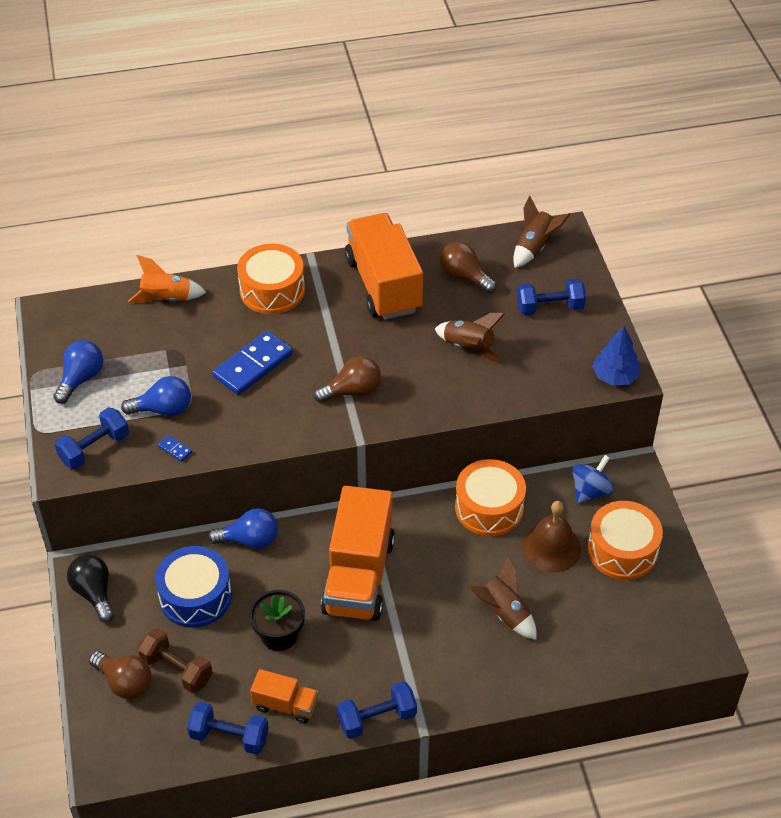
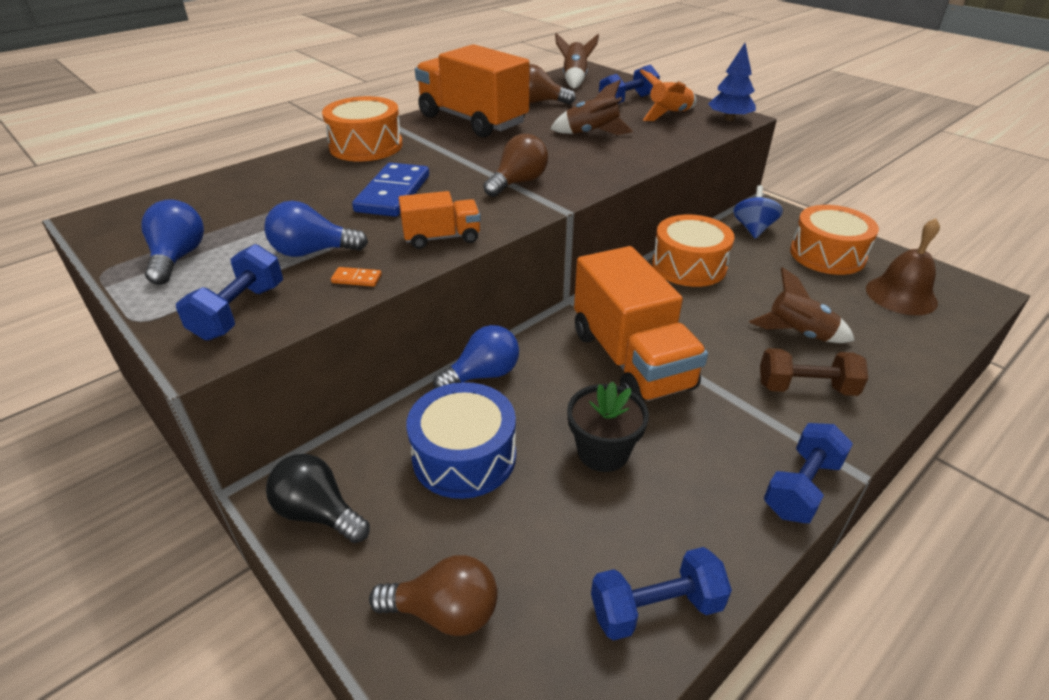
camera: 30 degrees left, 10 degrees down
(163, 409) = (313, 252): blue light bulb -> blue light bulb turned 150 degrees counterclockwise
(166, 299) = (250, 176): orange rocket -> orange rocket (669, 115)
(175, 449) = (356, 279): blue domino -> orange domino
(177, 669) = (508, 555): brown dumbbell -> brown dumbbell (806, 388)
(285, 705) = (687, 527): orange truck -> orange truck (442, 237)
(551, 547) = (773, 273): brown bell -> brown bell (901, 295)

